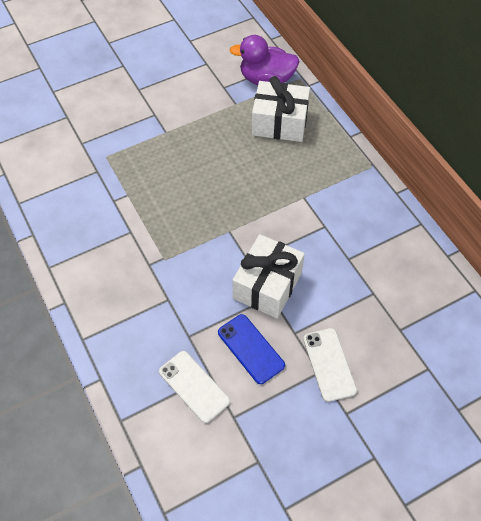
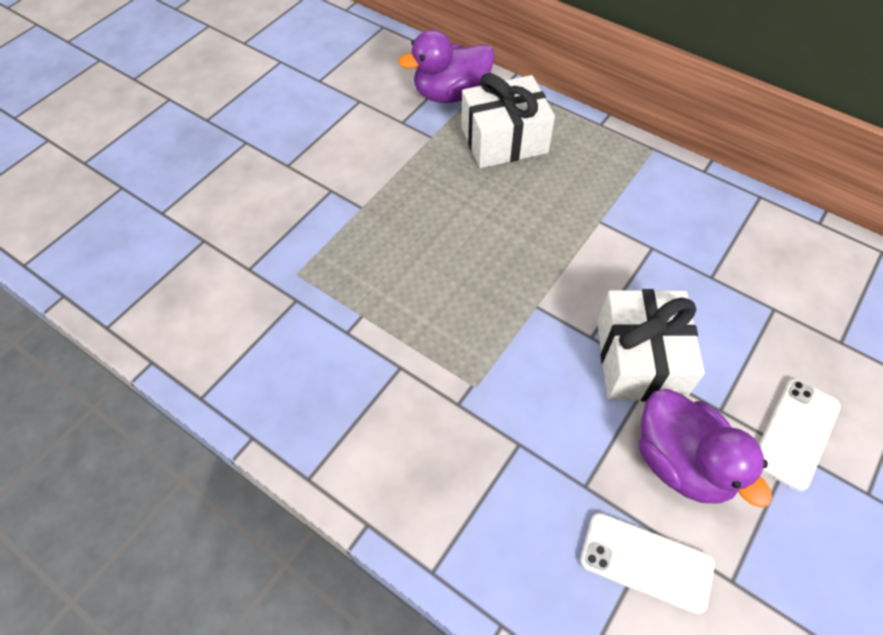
camera: 25 degrees left, 0 degrees up
(250, 349) = (682, 462): blue phone -> purple duck
(329, 364) = (796, 433): white phone -> white phone turned 75 degrees clockwise

